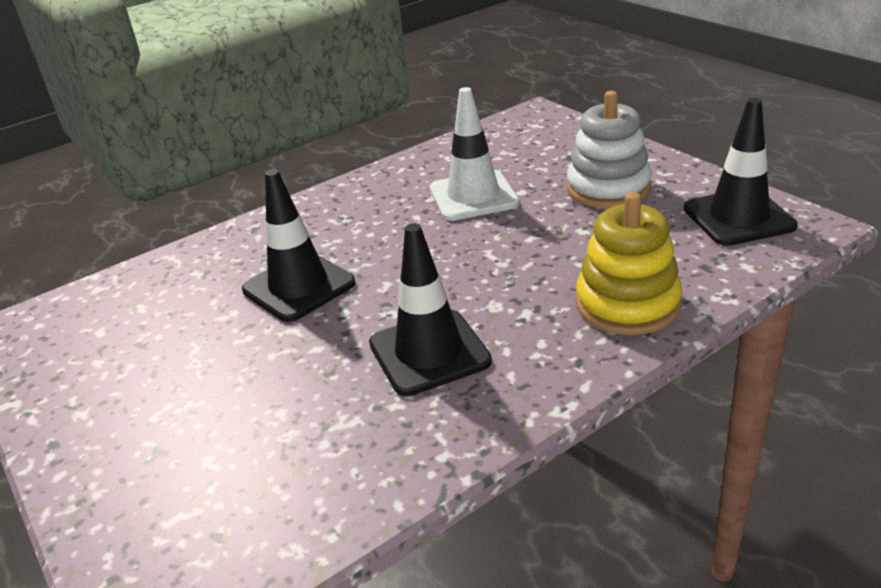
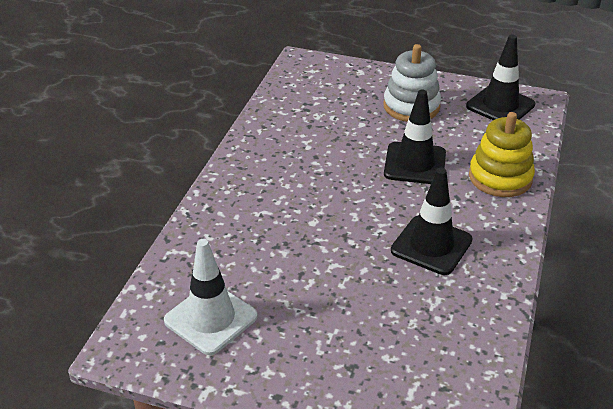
camera: 40 degrees left, 5 degrees up
(299, 287) = (300, 237): black traffic cone -> black traffic cone (415, 164)
(473, 196) = (335, 136): white traffic cone -> white traffic cone (210, 318)

